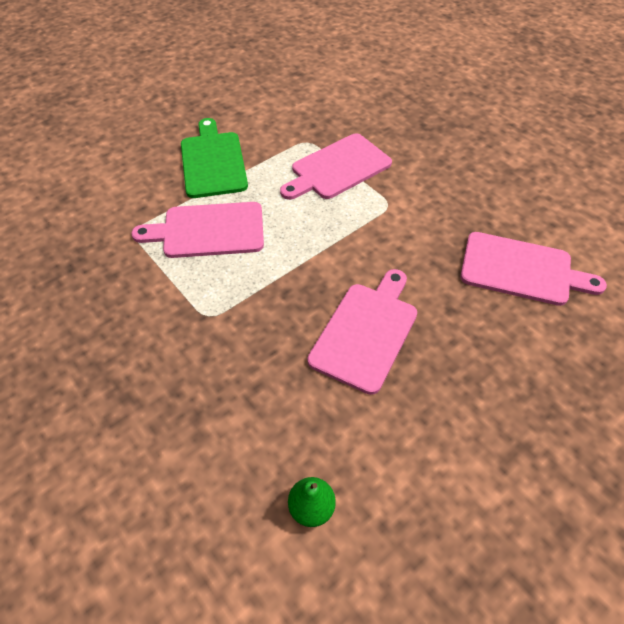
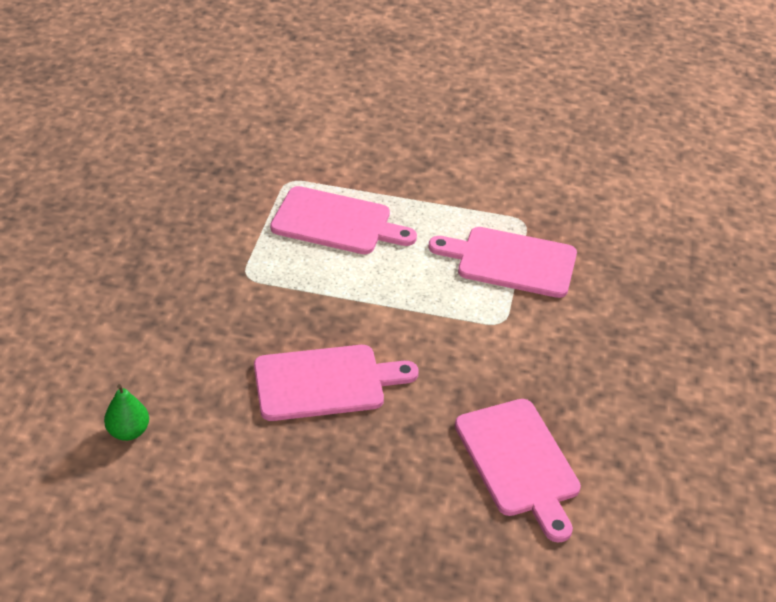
camera: 50 degrees right, 10 degrees down
(208, 230) = (336, 222): pink cutting board -> pink cutting board turned 150 degrees clockwise
(213, 162) = (422, 176): green cutting board -> none

